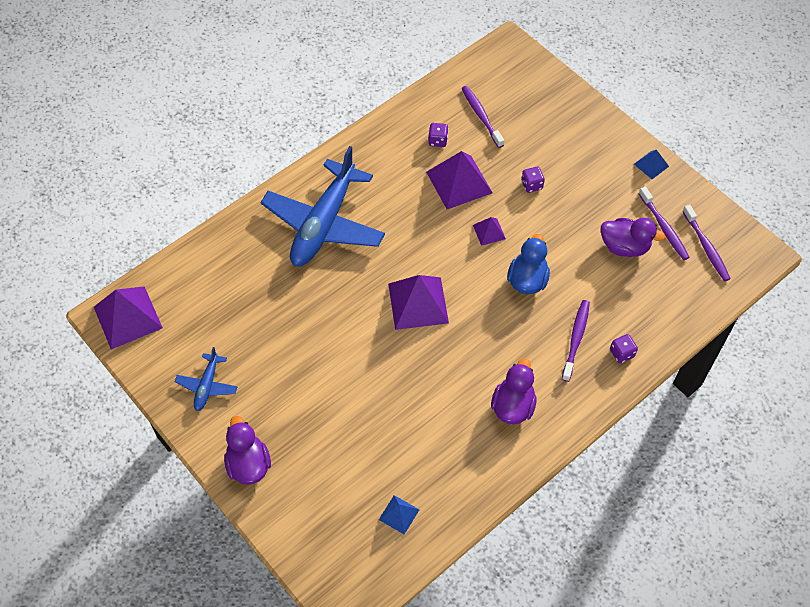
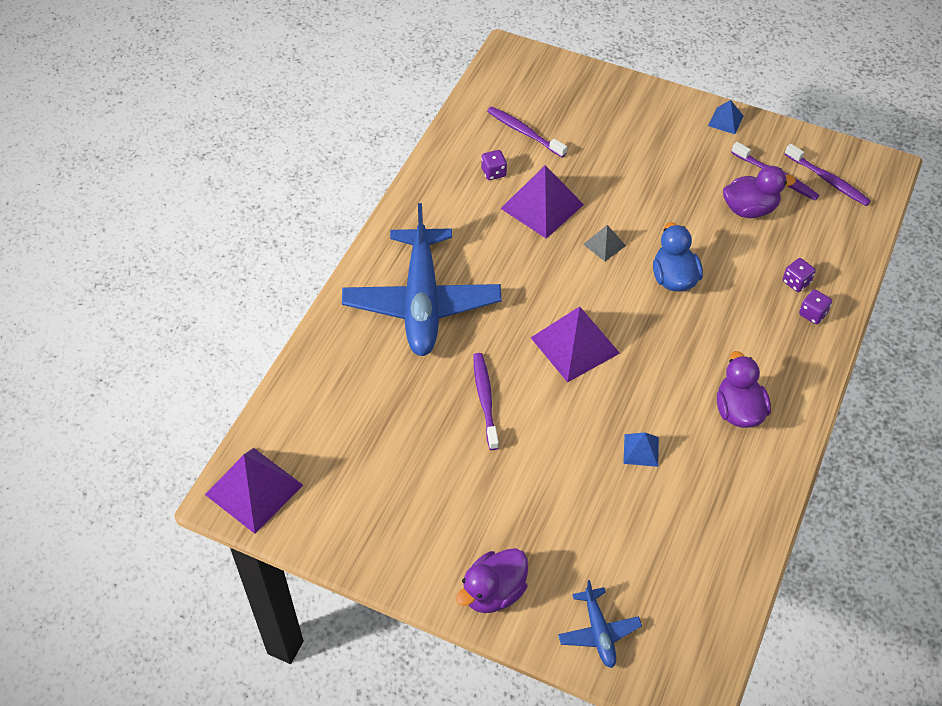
camera: 25 degrees left, 5 degrees down
(207, 386) = (394, 527): blue plane -> blue plane (598, 632)
(248, 464) = (493, 592): purple duck -> purple duck turned 90 degrees counterclockwise
(399, 514) = (690, 573): blue pyramid -> blue pyramid (641, 450)
(489, 232) = (604, 244): purple pyramid -> grey pyramid
(531, 185) = (619, 182): purple dice -> purple dice (796, 282)
(576, 339) = (759, 318): purple toothbrush -> purple toothbrush (485, 399)

